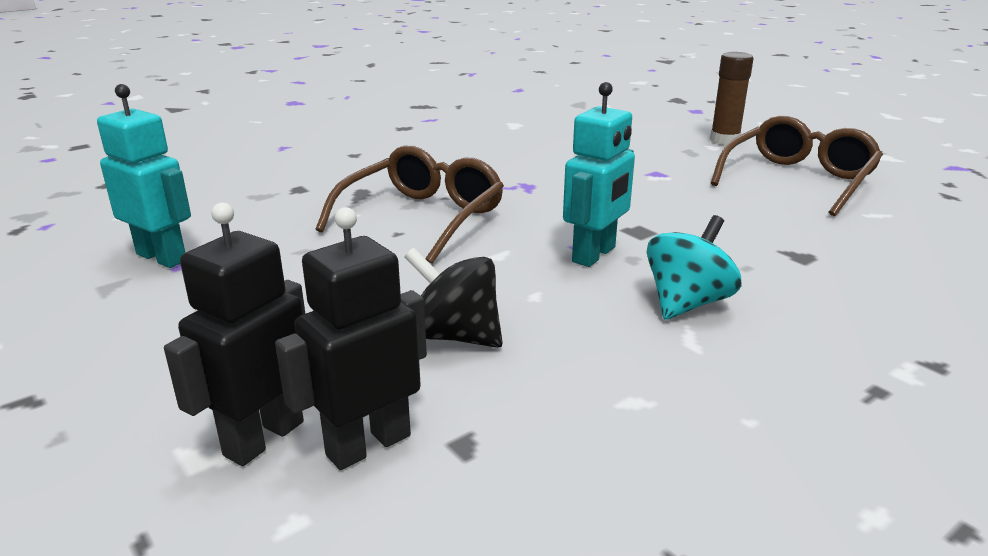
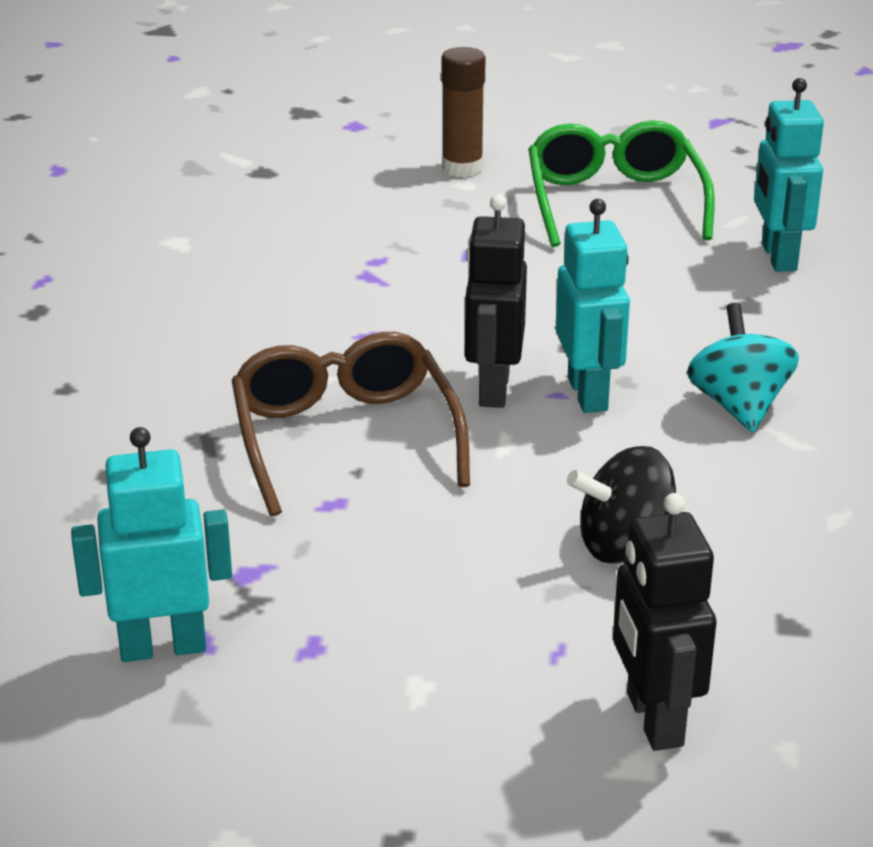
camera: 45 degrees left, 5 degrees up
(368, 445) = (732, 670): black robot -> black robot (493, 389)
(798, 180) = (614, 202): brown glasses -> green glasses
(876, 242) = (778, 257): none -> turquoise robot

